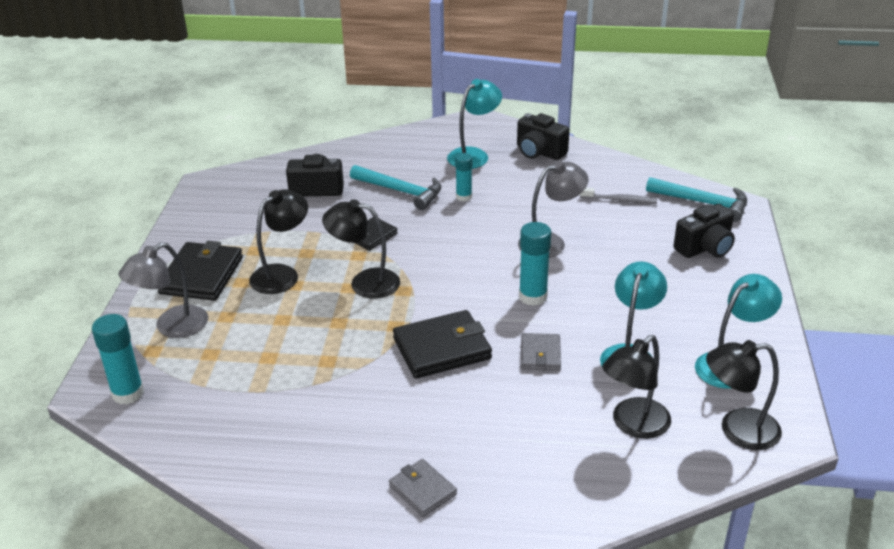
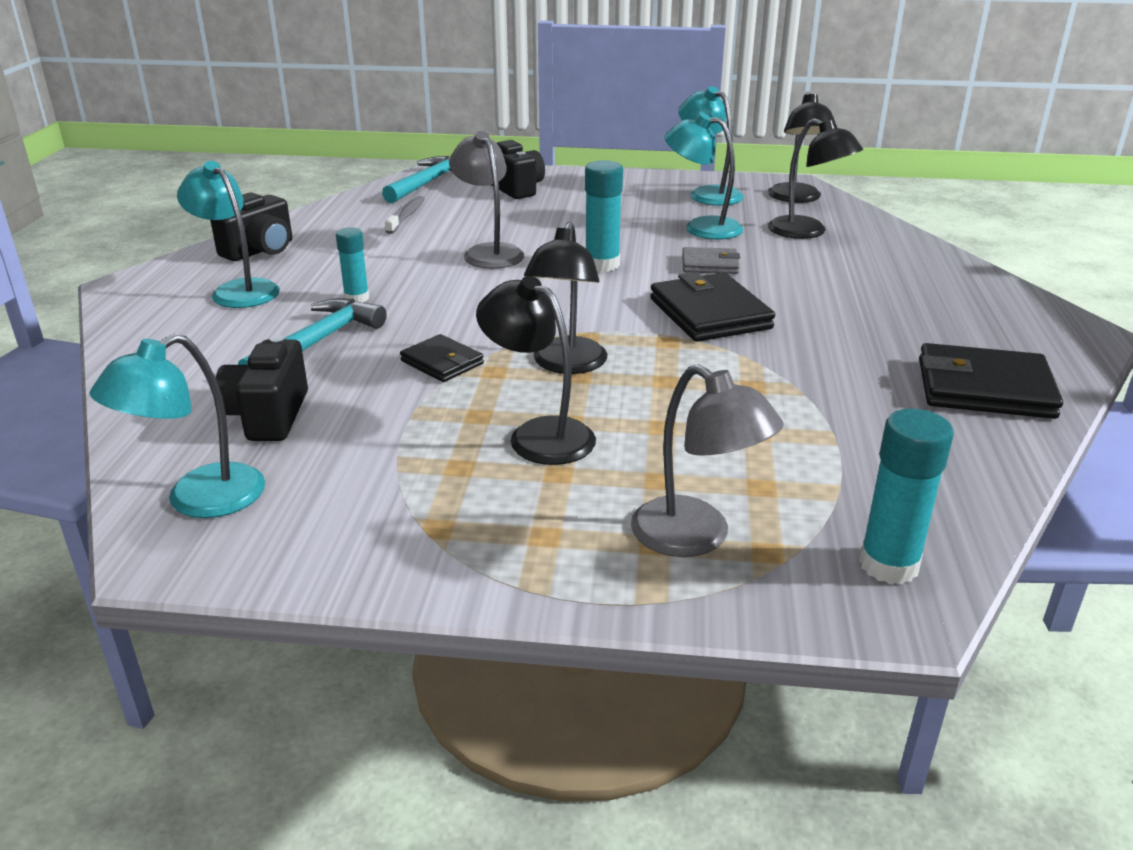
camera: 90 degrees left, 5 degrees down
(201, 275) = (533, 521): black wallet -> black wallet (984, 388)
(244, 183) = (198, 500): none -> turquoise lamp
(422, 490) = (954, 324): grey wallet -> none

